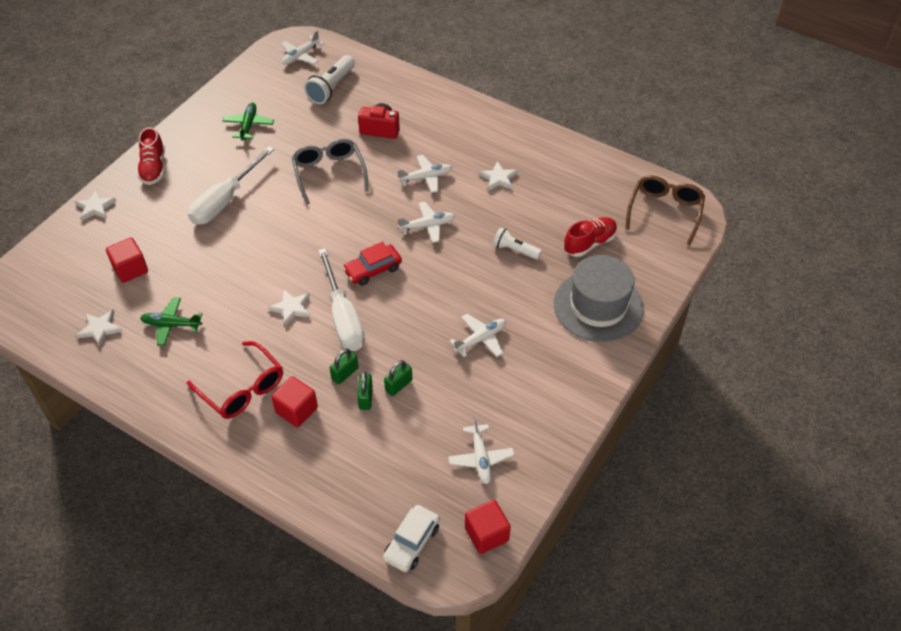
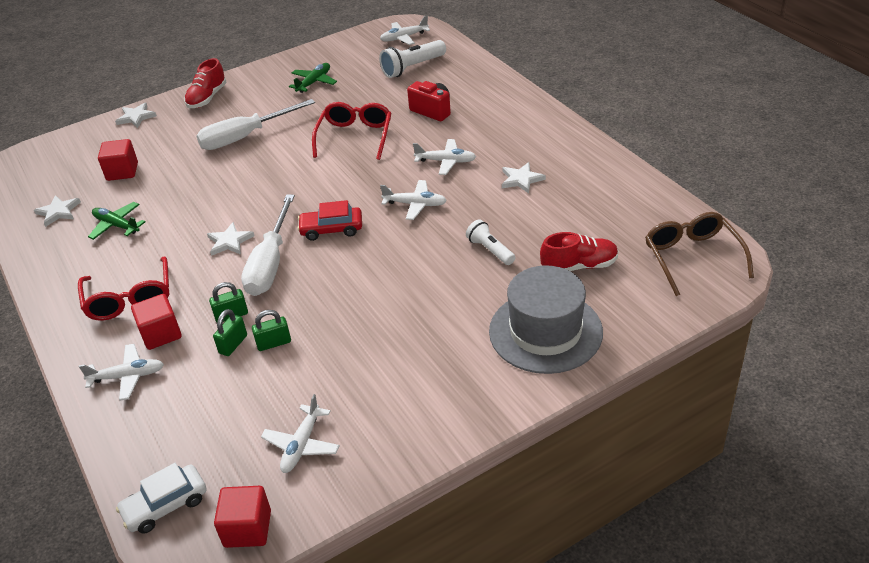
camera: 30 degrees right, 10 degrees down
(329, 173) = (355, 137): grey glasses -> red glasses
(480, 339) = (390, 325): white plane -> white plane (128, 376)
(665, 211) = (692, 257): brown glasses -> brown glasses turned 60 degrees counterclockwise

